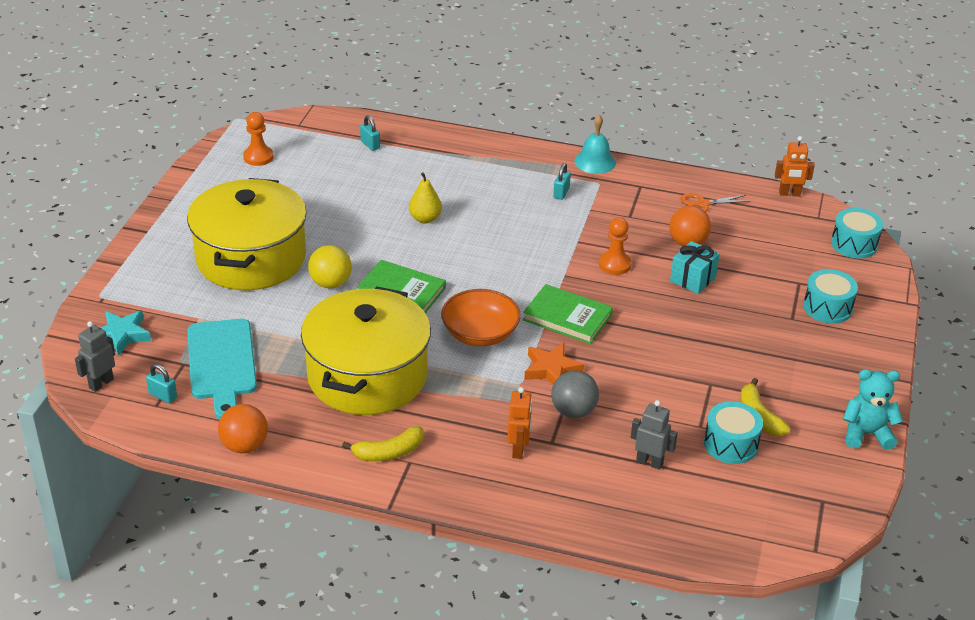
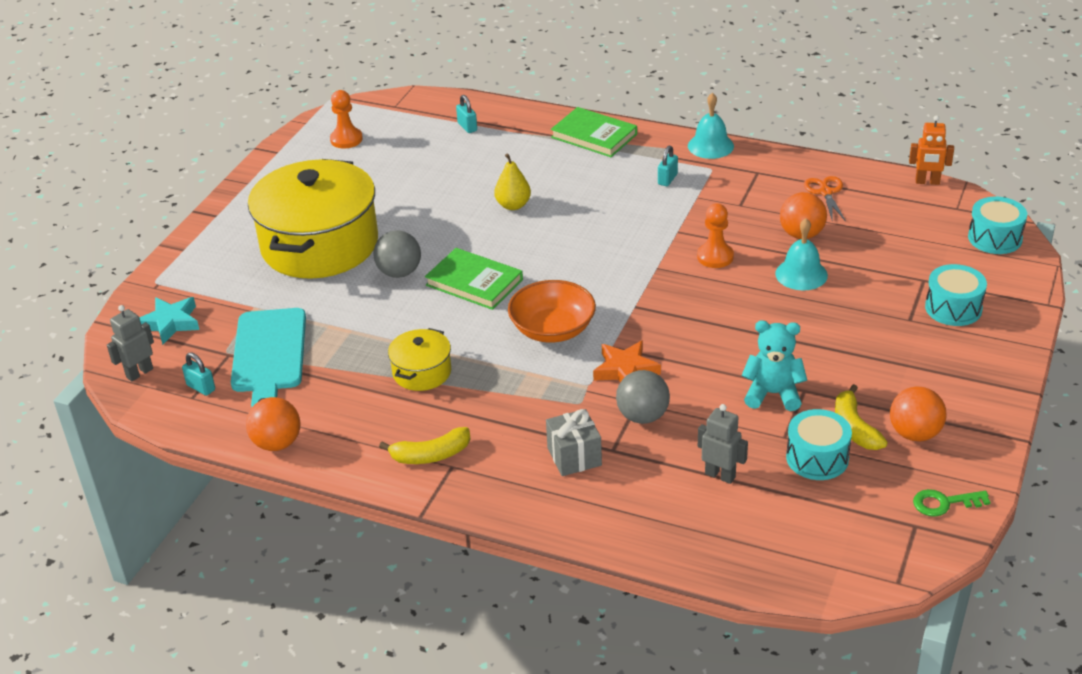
camera: 10 degrees right, 0 degrees up
(330, 283) = (399, 272): yellow ball -> grey ball
(367, 376) = (422, 372): yellow pot -> yellow pot, size x0.45
(518, 449) = (574, 456): orange robot -> grey gift
(567, 317) = (652, 313): green book -> green book (594, 136)
(692, 279) = (801, 274): turquoise gift -> turquoise bell
(703, 204) = (825, 192): orange scissors -> orange scissors turned 90 degrees clockwise
(810, 420) = (915, 434): none -> orange ball
(844, 480) = (944, 503): none -> green key
(866, 434) = (978, 451): turquoise teddy bear -> turquoise teddy bear (773, 394)

